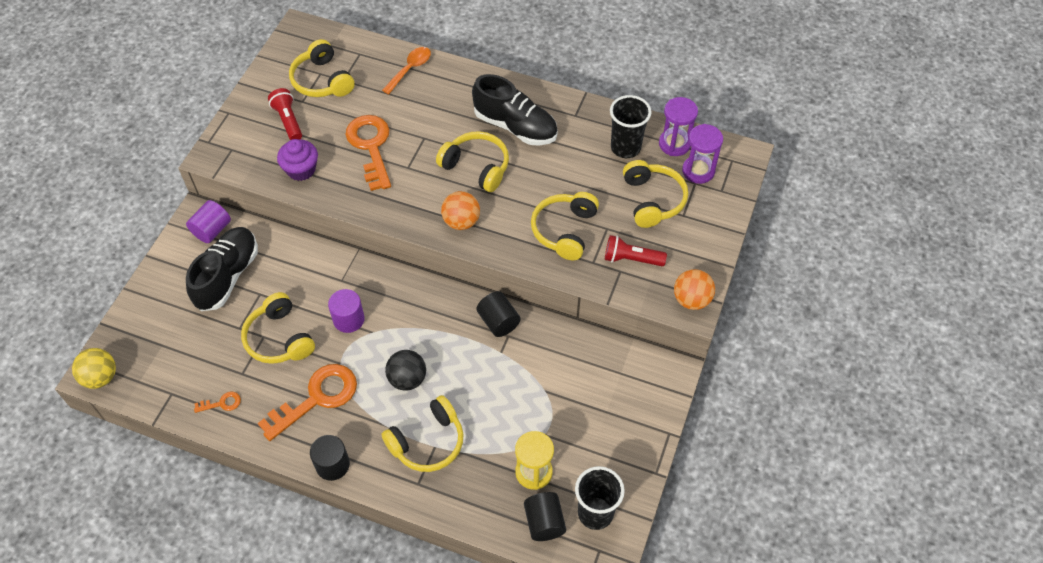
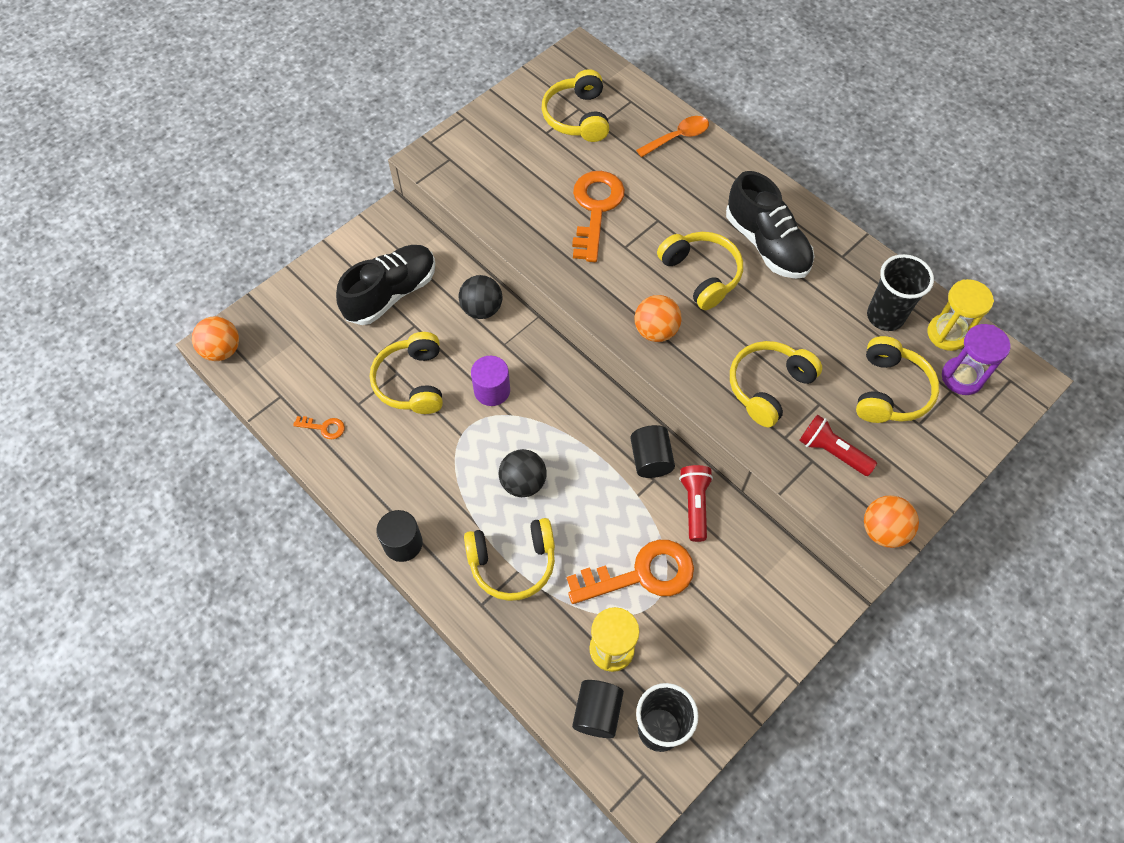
camera: 25 degrees right, 5 degrees up
(100, 377) = (222, 350): yellow ball -> orange ball
(212, 230) = (398, 238): purple cylinder -> none
(288, 121) = (522, 149): red flashlight -> red flashlight (695, 505)
(301, 169) = (510, 207): purple cupcake -> none
(310, 260) = (482, 309): none -> black ball
(317, 398) = (420, 463): orange key -> orange key (641, 574)
(674, 144) = (947, 334): purple hourglass -> yellow hourglass

